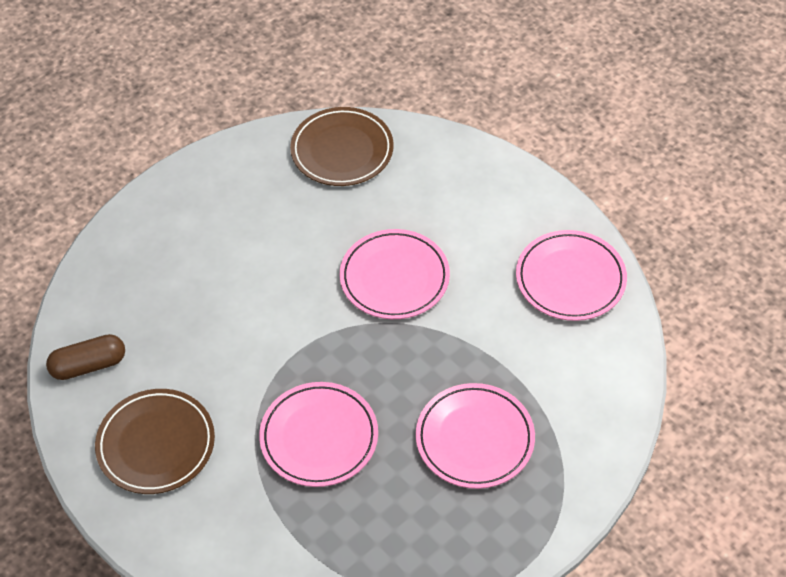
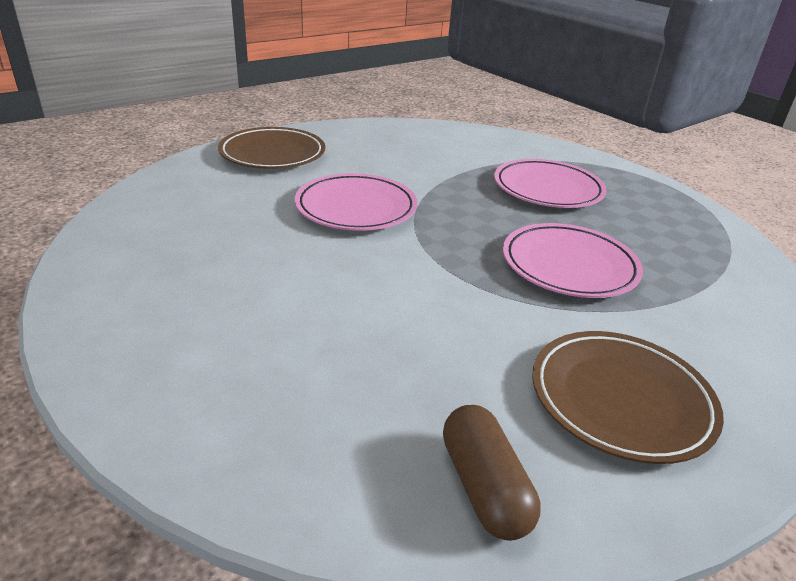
camera: 90 degrees left, 20 degrees down
(342, 150) = (148, 222): brown plate -> brown plate (272, 154)
(570, 279) = (377, 138): pink plate -> none

